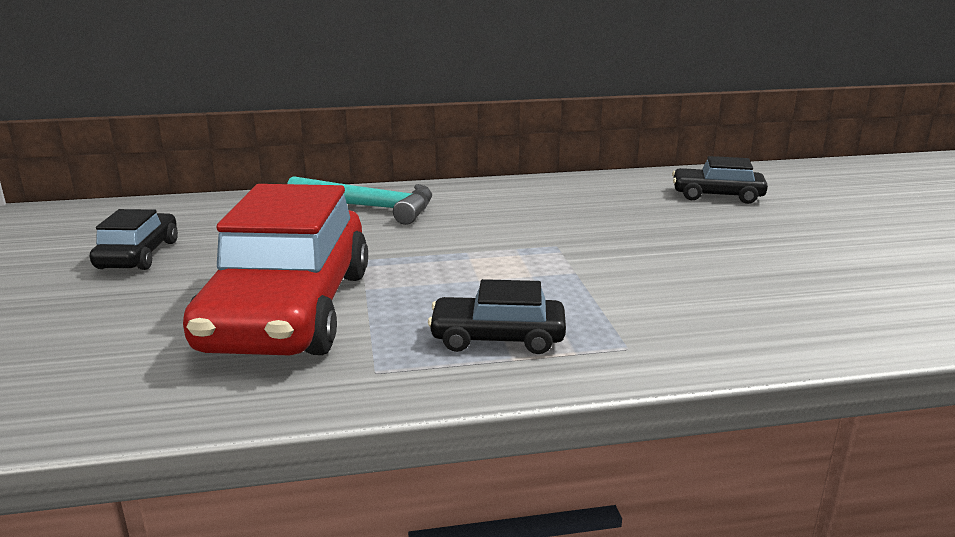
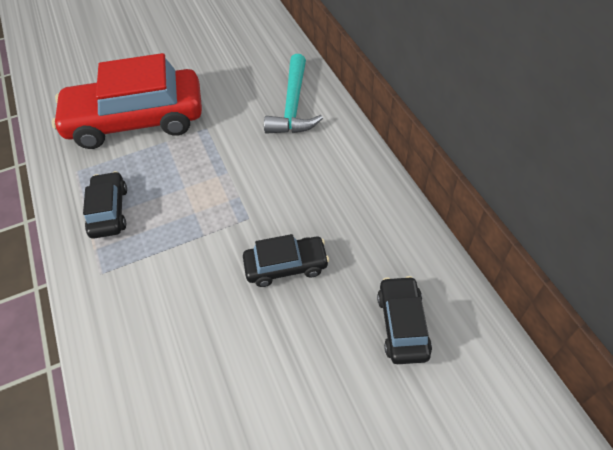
camera: 80 degrees right, 30 degrees up
(138, 255) = (196, 43): black car -> black car (286, 266)

